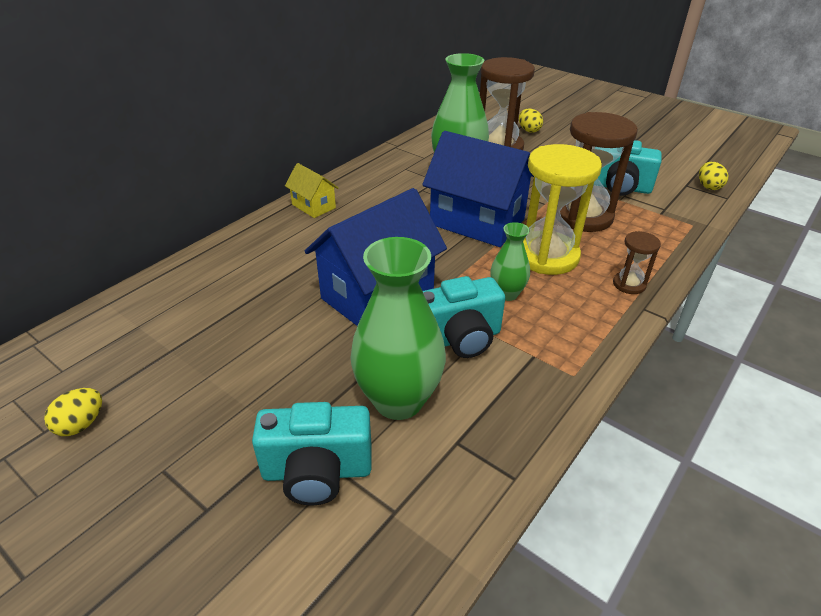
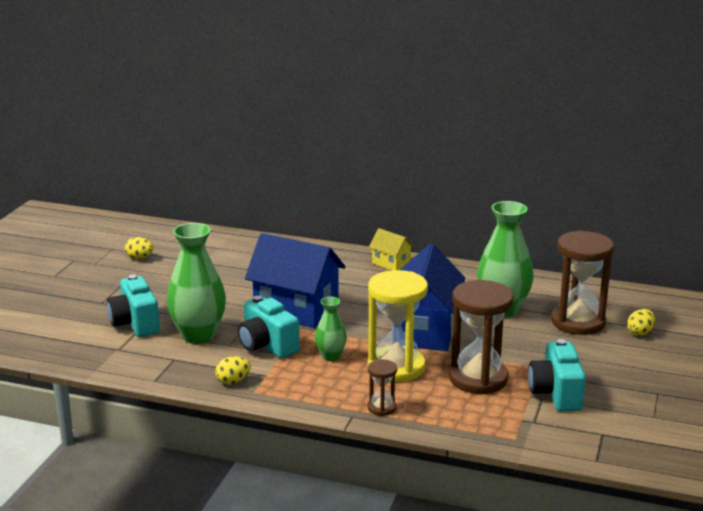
camera: 70 degrees right, 15 degrees down
(313, 206) = (391, 263): yellow house -> yellow house turned 75 degrees counterclockwise
(708, 186) = (613, 448): yellow egg -> yellow egg (233, 381)

